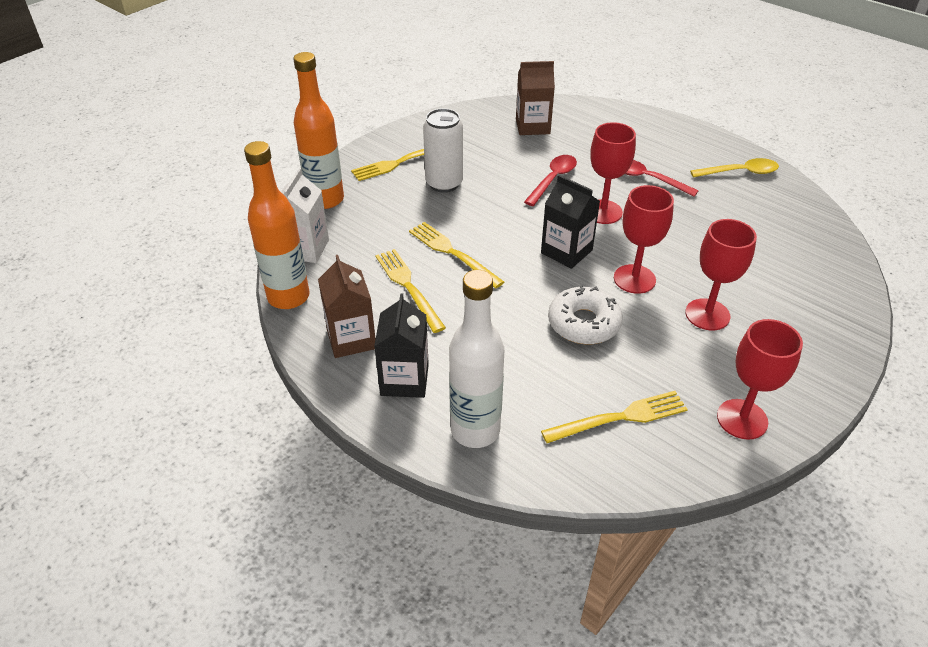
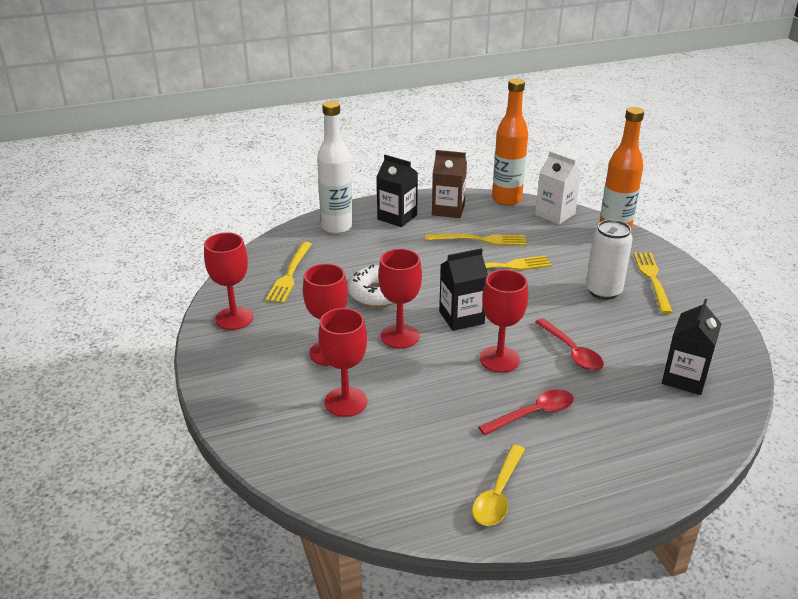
camera: 120 degrees right, 10 degrees down
(532, 126) = (684, 378): brown carton -> black carton
(750, 275) = (345, 402): none -> red goblet

